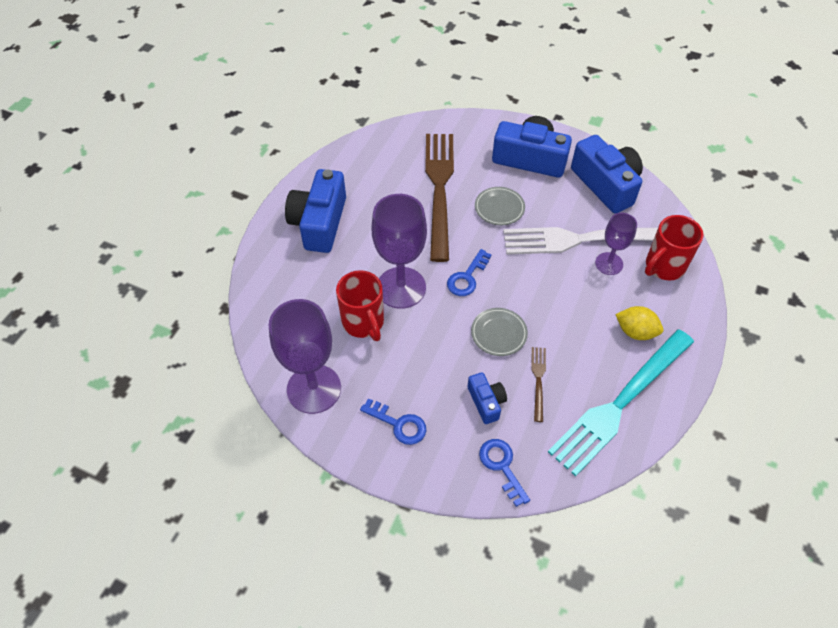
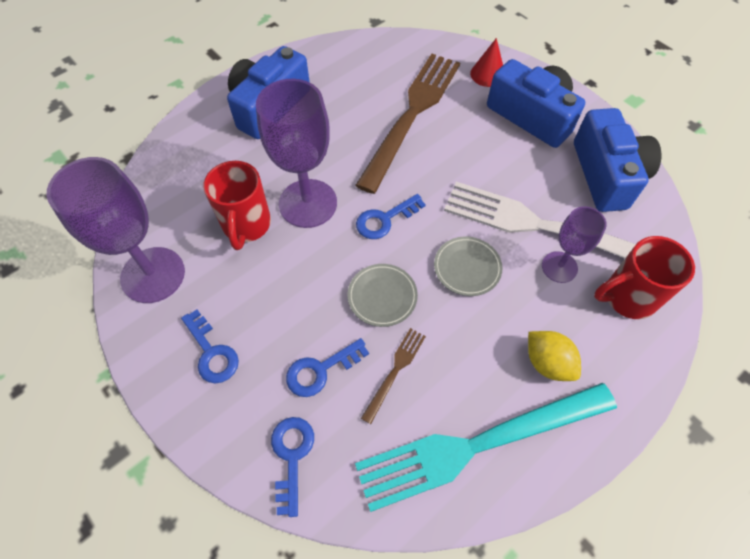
camera: 25 degrees right, 5 degrees up
(478, 136) = (487, 74): none -> red cone
(486, 402) = (321, 370): blue camera -> blue key
(499, 208) = (465, 157): grey plate -> grey plate (467, 268)

